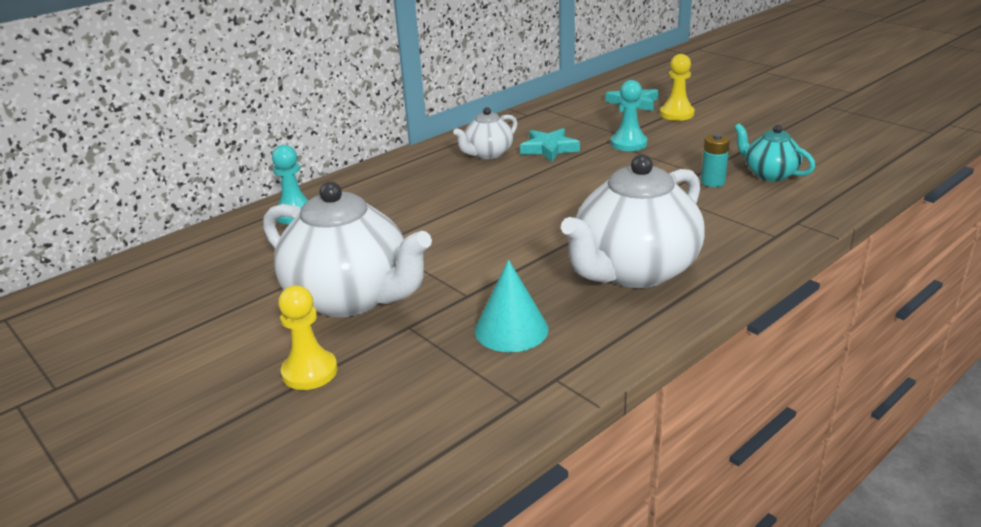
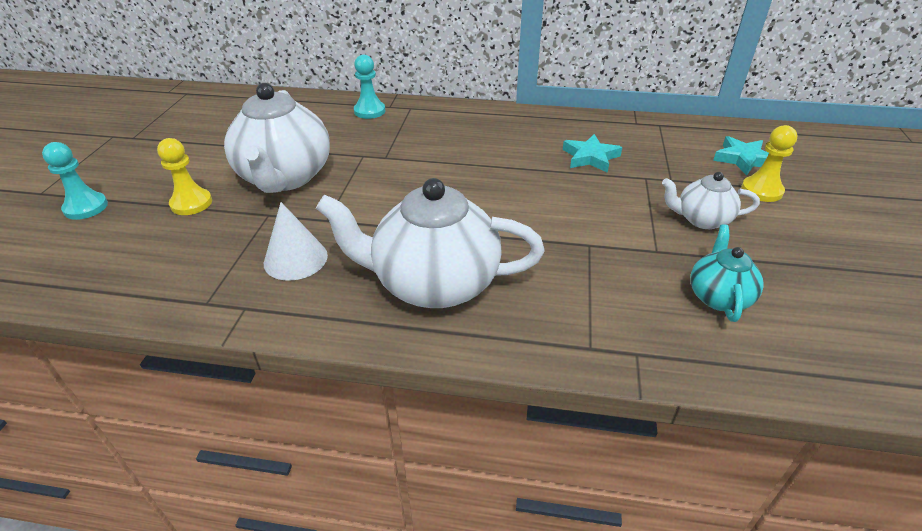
camera: 50 degrees right, 10 degrees up
(488, 154) = (543, 136): white teapot -> white teapot (701, 220)
(511, 329) = (295, 259): turquoise cone -> white cone
(628, 143) = (658, 190): turquoise pawn -> turquoise pawn (86, 207)
(713, 182) = (650, 266): turquoise battery -> none

